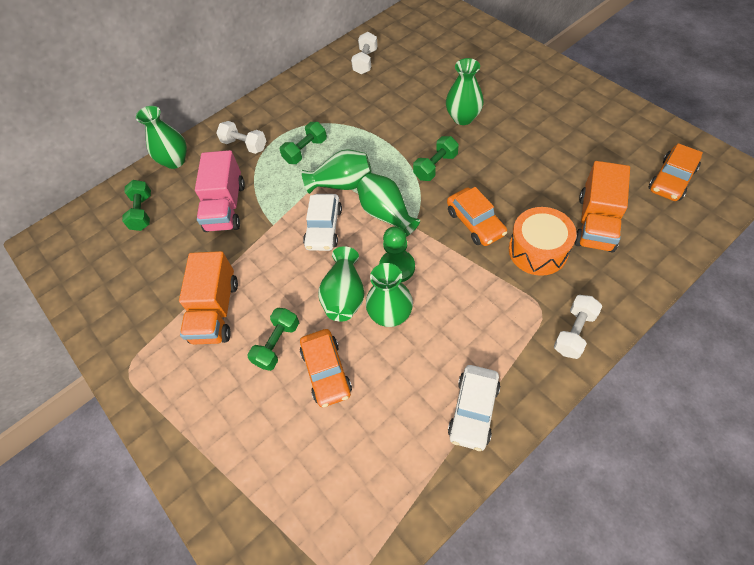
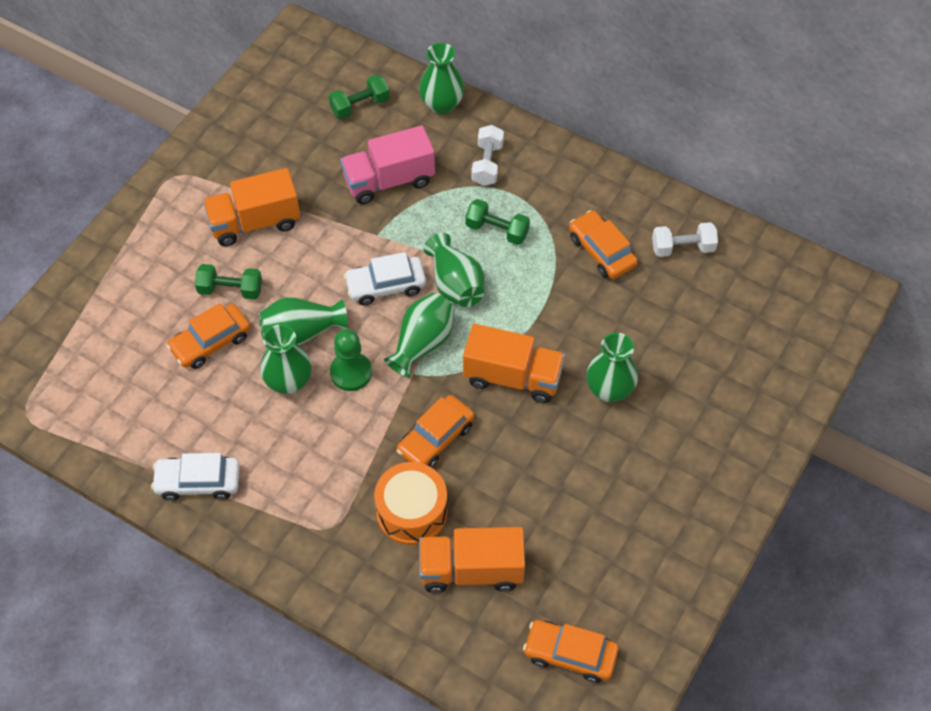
camera: 65 degrees right, 0 degrees up
(350, 100) = (601, 251): none -> orange car
(435, 166) = (513, 377): green dumbbell -> orange truck
(574, 332) = (310, 563): white dumbbell -> none

